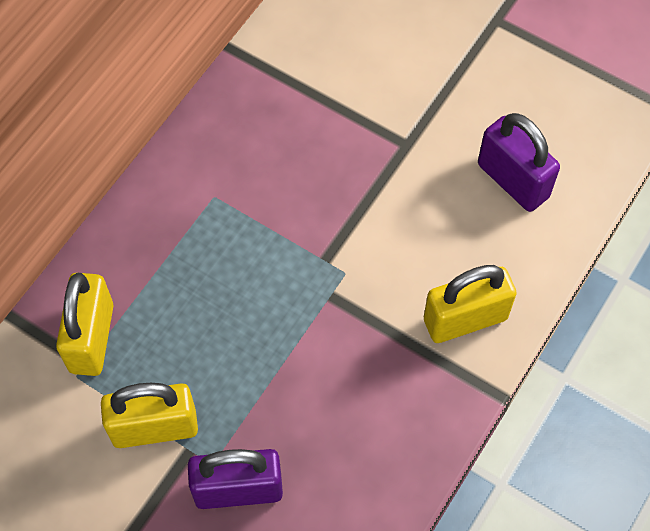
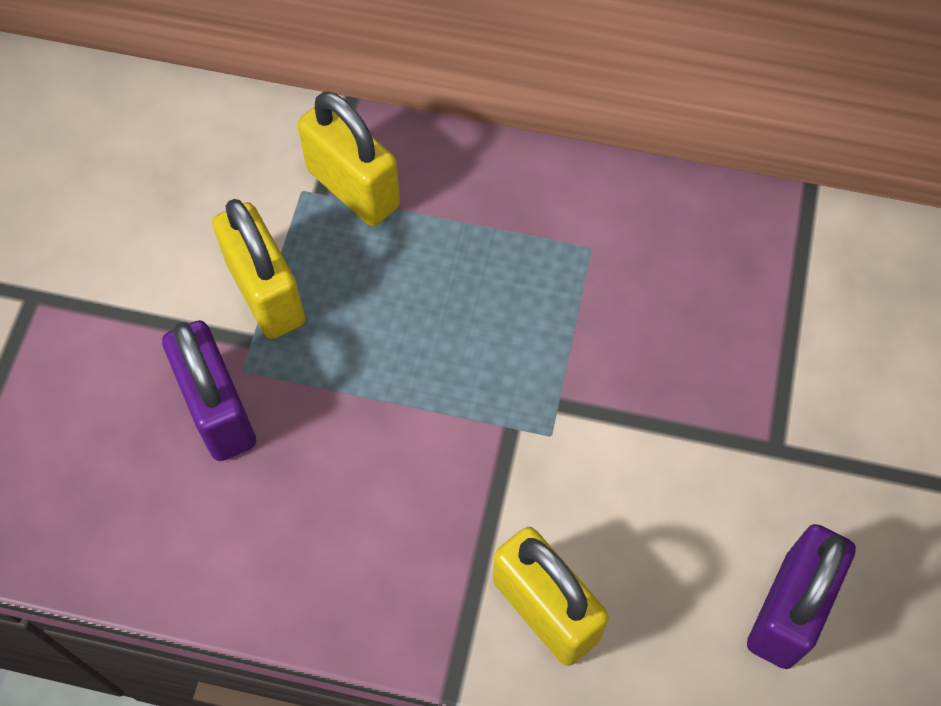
camera: 70 degrees right, 0 degrees up
(92, 338) = (353, 188): yellow padlock -> yellow padlock turned 60 degrees clockwise

